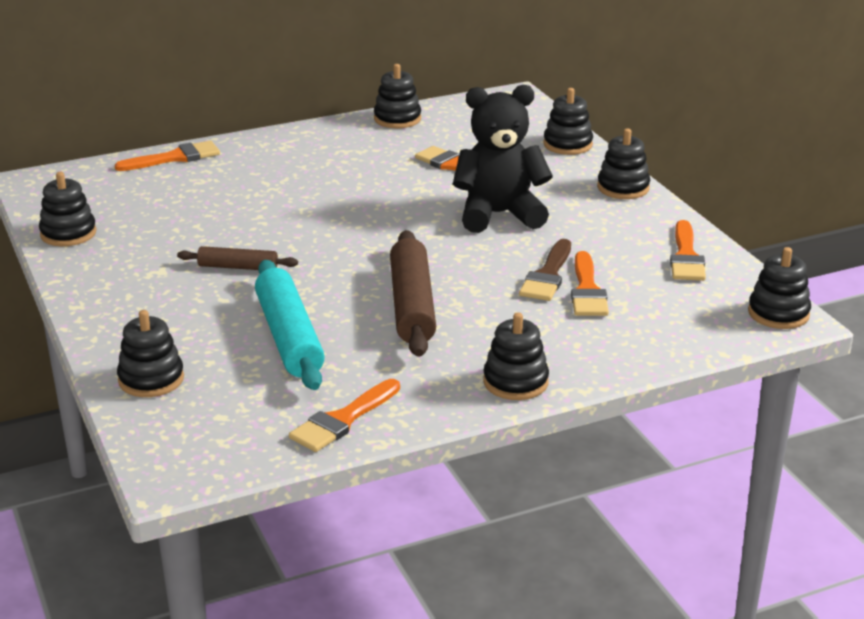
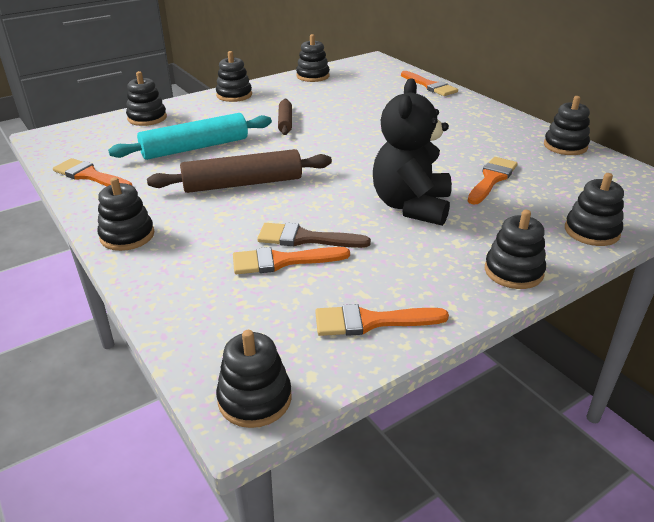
camera: 80 degrees right, 5 degrees up
(103, 302) = (234, 95): none -> black stacking toy
(499, 214) = (411, 206): black teddy bear -> black teddy bear turned 150 degrees counterclockwise

